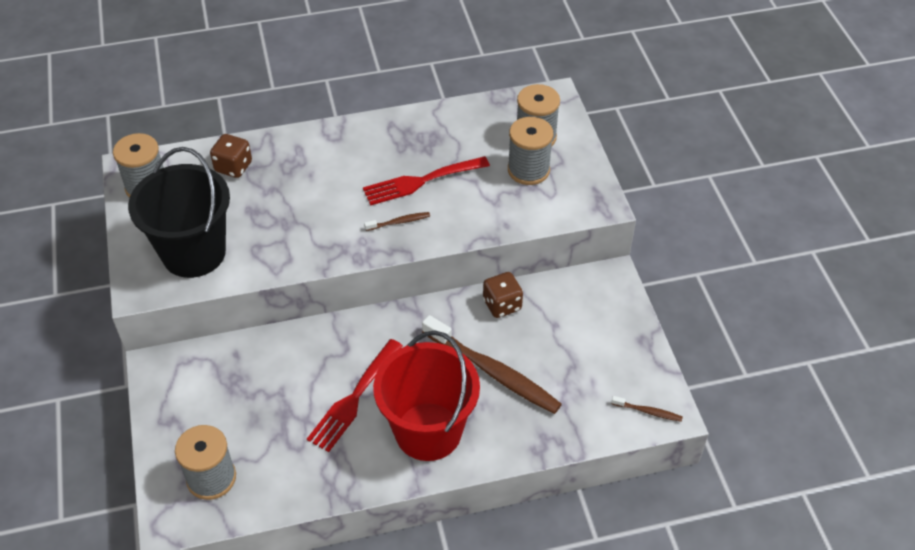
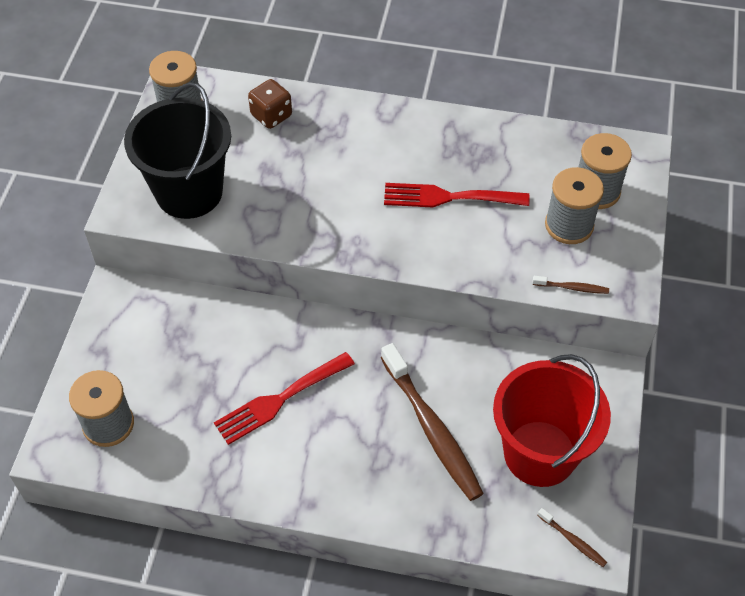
camera: 25 degrees right, 5 degrees up
(399, 222) = (403, 233): brown toothbrush -> brown toothbrush (572, 288)
(428, 431) = (334, 464): red bucket -> red bucket (540, 453)
(502, 305) = (478, 360): brown dice -> none

